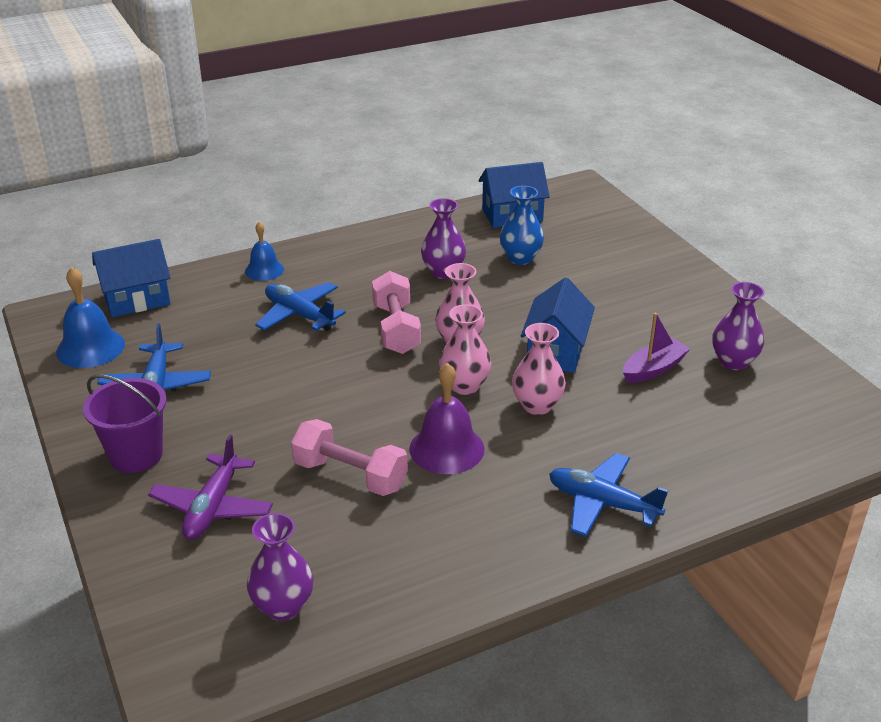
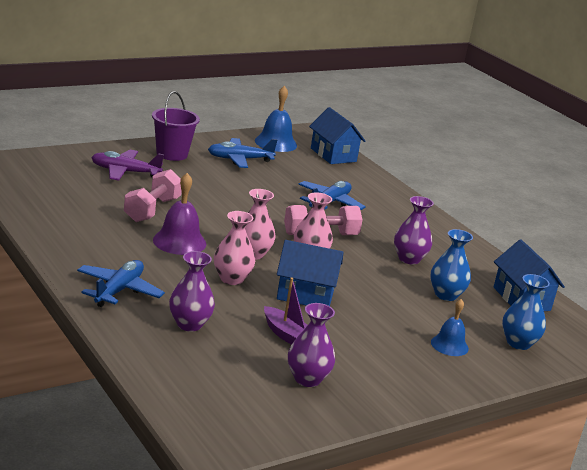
camera: 80 degrees right, 10 degrees down
(264, 270) = (385, 193): blue bell -> blue bell (449, 345)
(283, 606) = (41, 187): purple vase -> purple vase (189, 324)
(602, 230) = (518, 343): none -> blue vase

